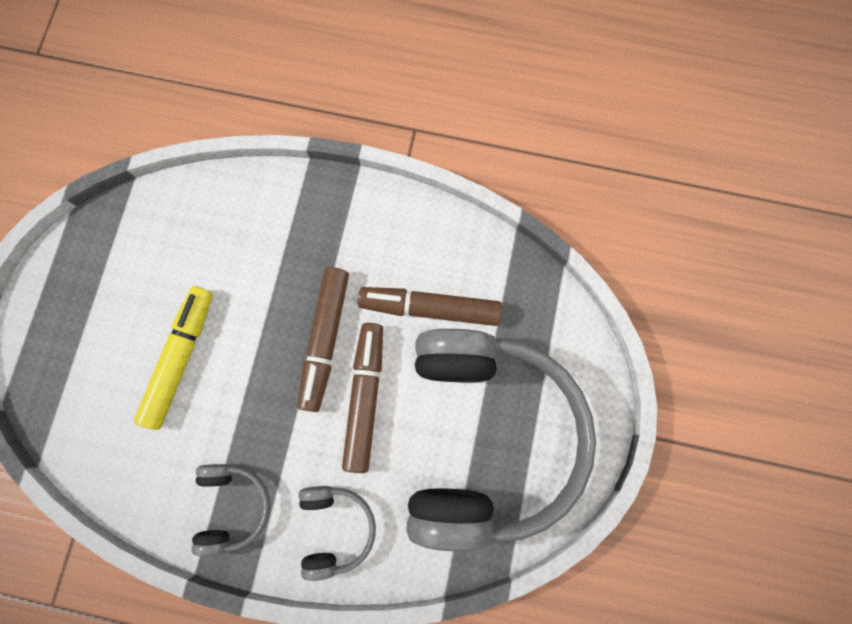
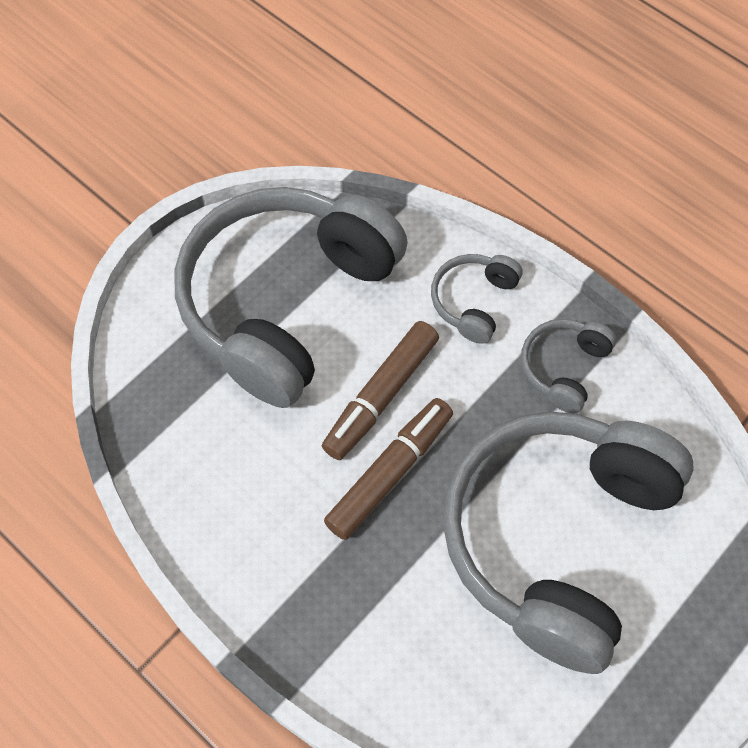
camera: 150 degrees left, 15 degrees down
(181, 358) = (557, 538): yellow marker -> grey headphones
(430, 308) = (261, 445): brown marker -> none

